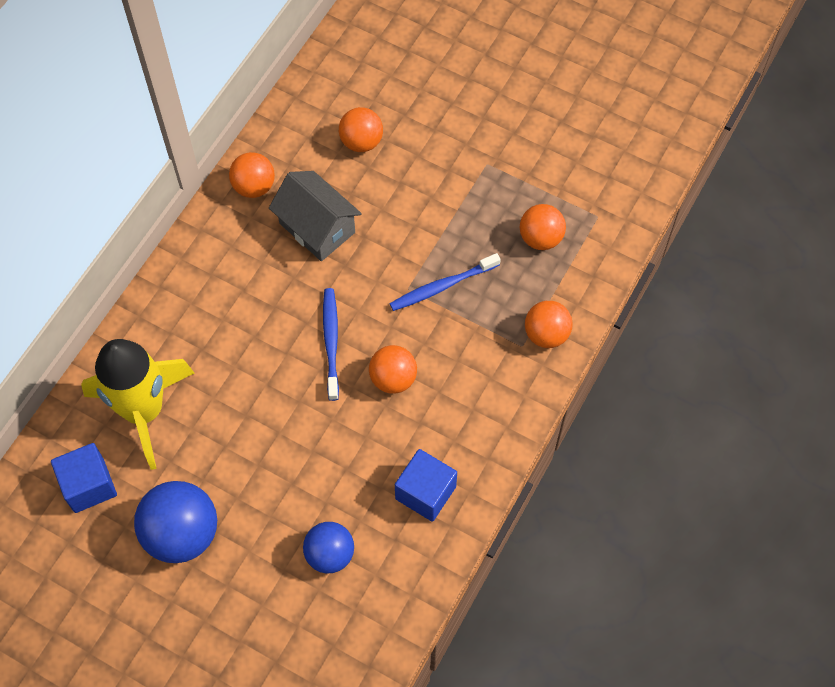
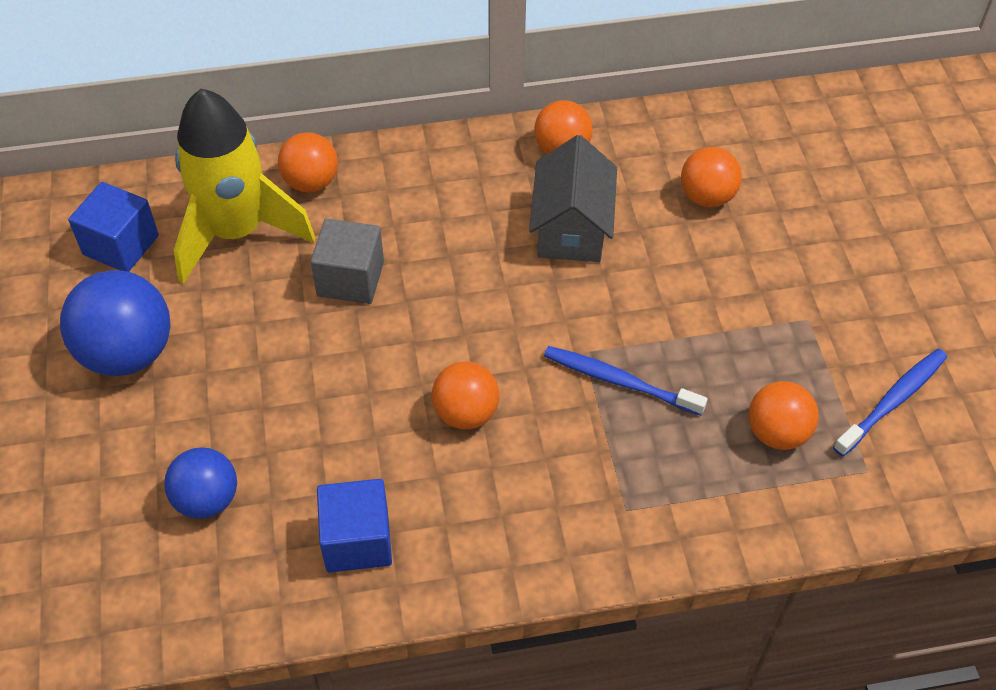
camera: 50 degrees right, 10 degrees down
(242, 372) = (350, 279): none -> grey cube
(331, 342) = (455, 328): blue toothbrush -> blue toothbrush (893, 401)
(546, 334) = (665, 524): orange ball -> orange ball (311, 182)

